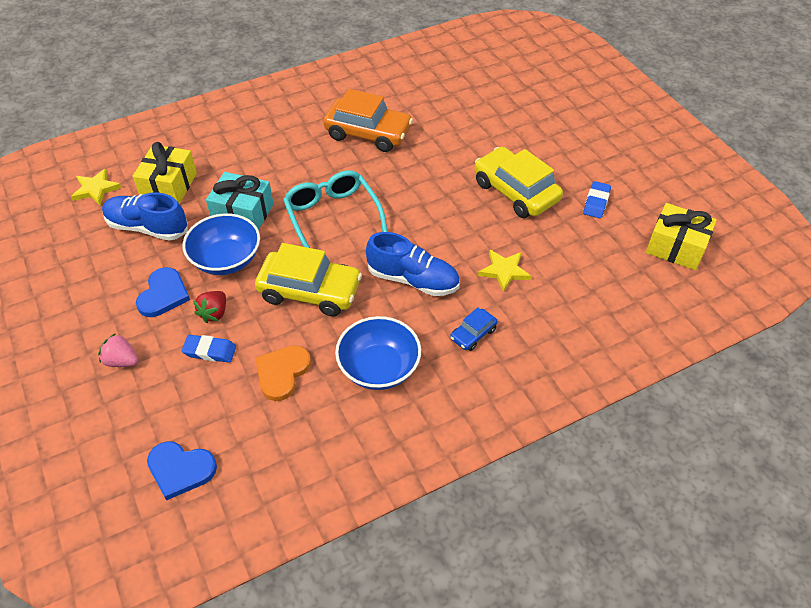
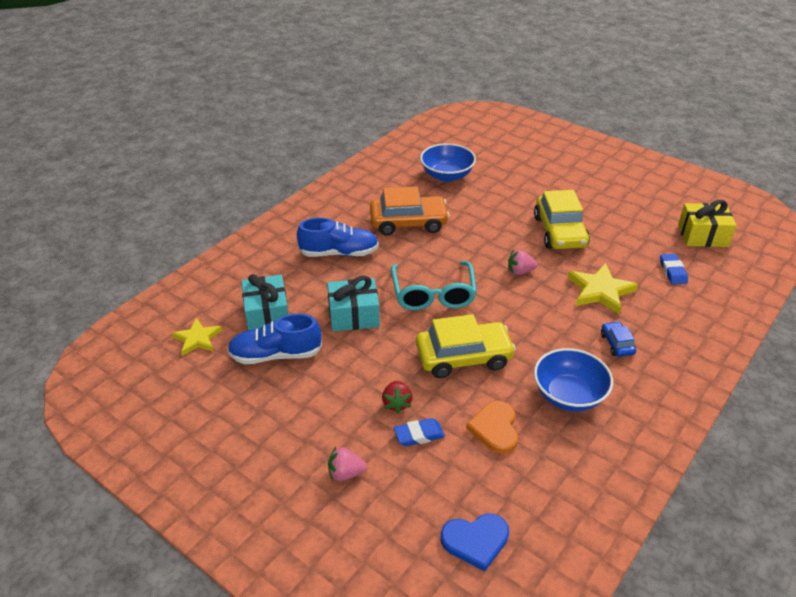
camera: 25 degrees left, 10 degrees down
(163, 294) = (338, 404): blue heart -> none
(169, 186) = (267, 314): yellow gift -> turquoise gift
(226, 260) = (371, 357): blue bowl -> blue bowl (447, 175)
(332, 217) = (433, 294): turquoise glasses -> turquoise glasses turned 135 degrees counterclockwise
(413, 280) = (538, 320): blue shoe -> blue shoe (339, 253)
(437, 222) = (520, 271): none -> pink strawberry
(473, 334) = (617, 344): blue car -> blue car turned 150 degrees clockwise
(504, 271) = (600, 291): yellow star -> yellow star, size x1.51
(516, 191) = (559, 232): yellow car -> yellow car turned 120 degrees counterclockwise
(596, 202) = (623, 222): blue eraser -> blue eraser (672, 271)

